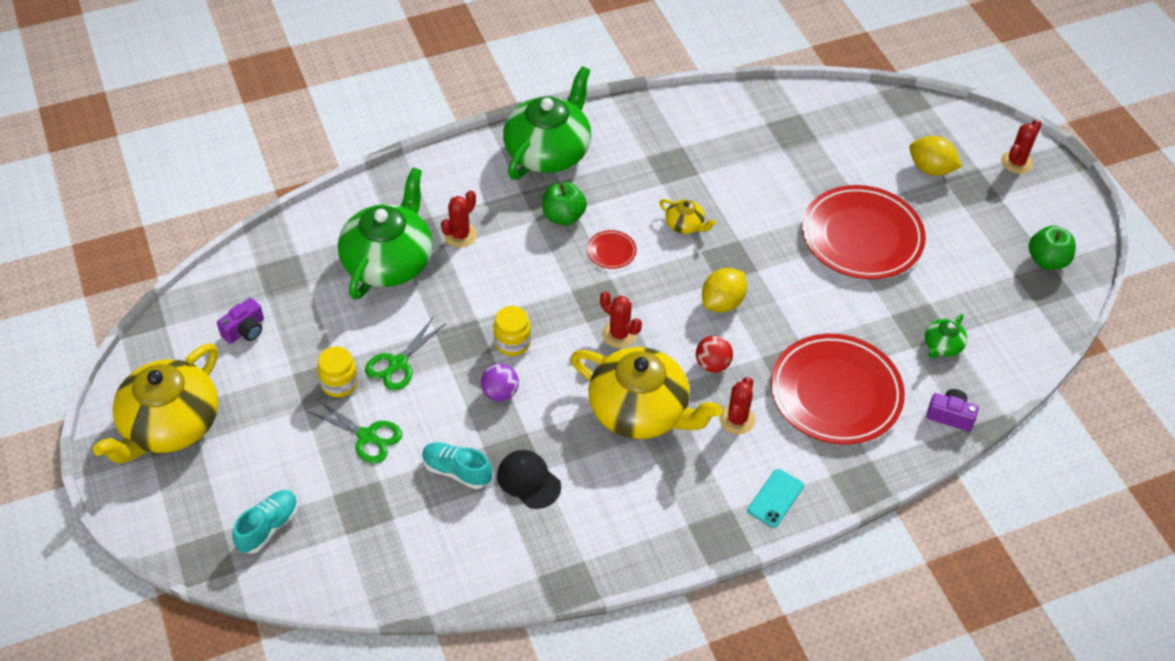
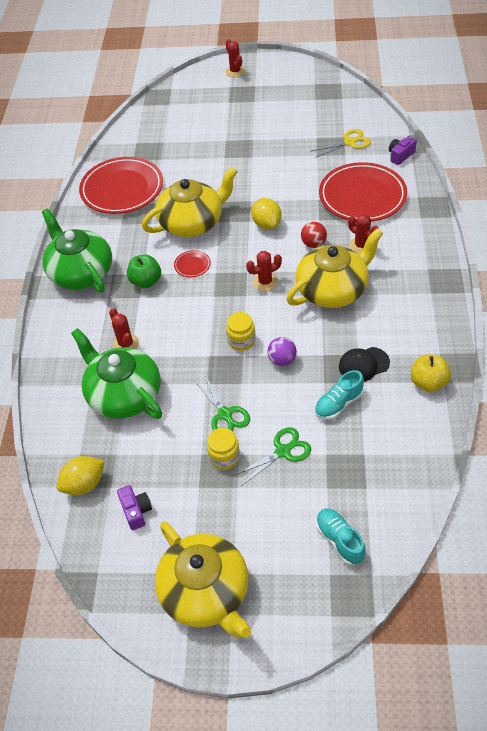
camera: 60 degrees left, 0 degrees up
(529, 559) = (428, 382): none -> yellow apple
(685, 225) = (192, 222): yellow teapot -> yellow teapot, size x2.31
(775, 498) = (427, 246): turquoise phone -> none
(862, 237) = (251, 148): red plate -> red plate (122, 189)
(930, 169) = (218, 104): yellow lemon -> yellow lemon (84, 484)
(942, 346) = (350, 142): green teapot -> yellow scissors
(1047, 260) = (312, 84): green apple -> none

